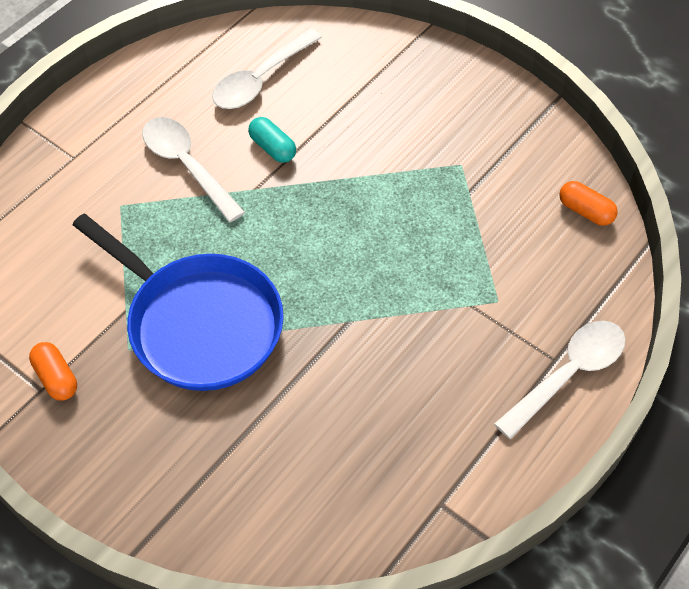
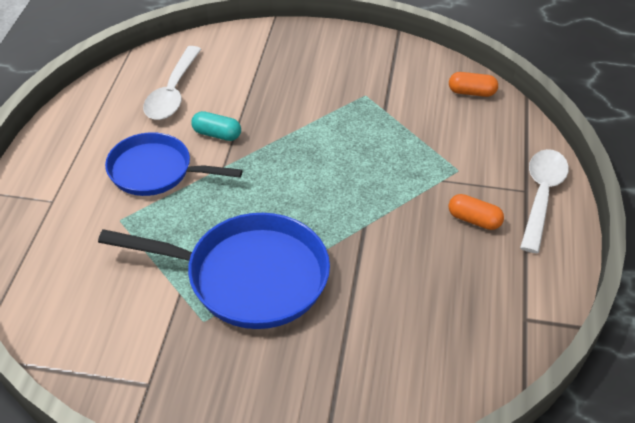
camera: 30 degrees left, 10 degrees down
(56, 378) = (156, 369): orange capsule -> orange capsule (474, 220)
(187, 166) = (156, 171): white spoon -> blue pan

